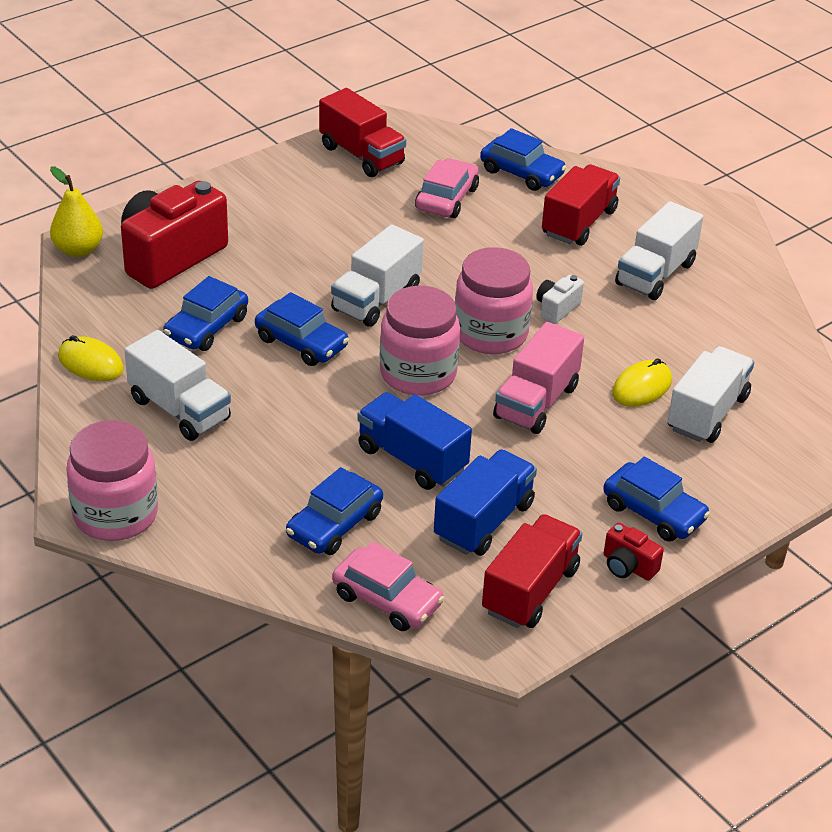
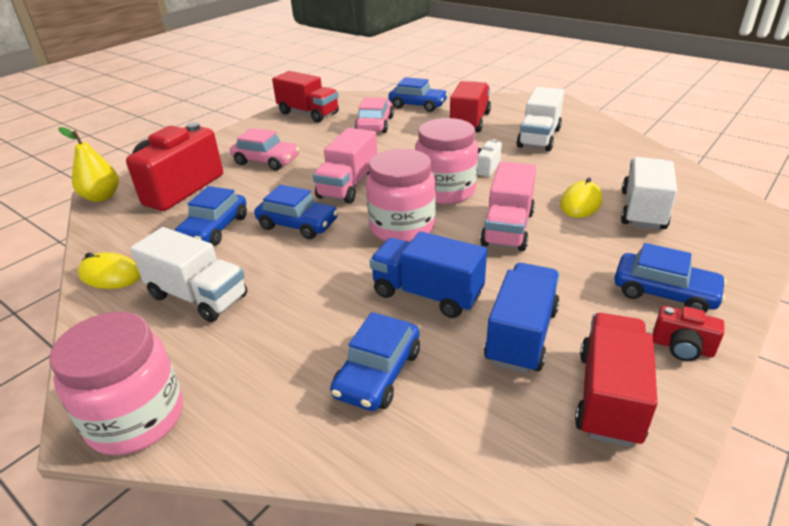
camera: 10 degrees left, 5 degrees down
(376, 299) = (348, 186): white truck -> pink truck
(387, 599) = (467, 447): pink car -> pink car (266, 161)

